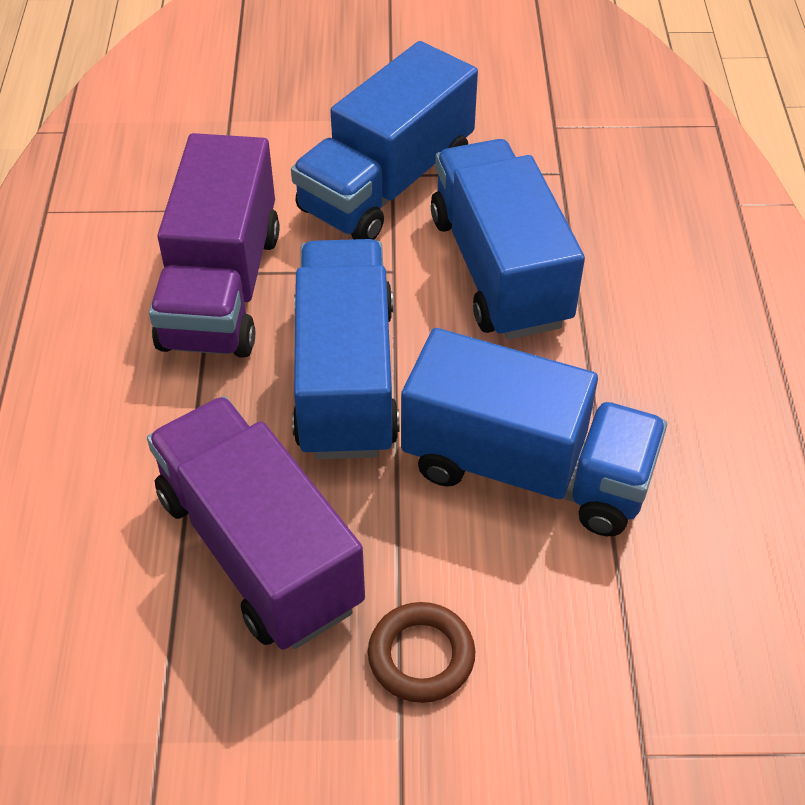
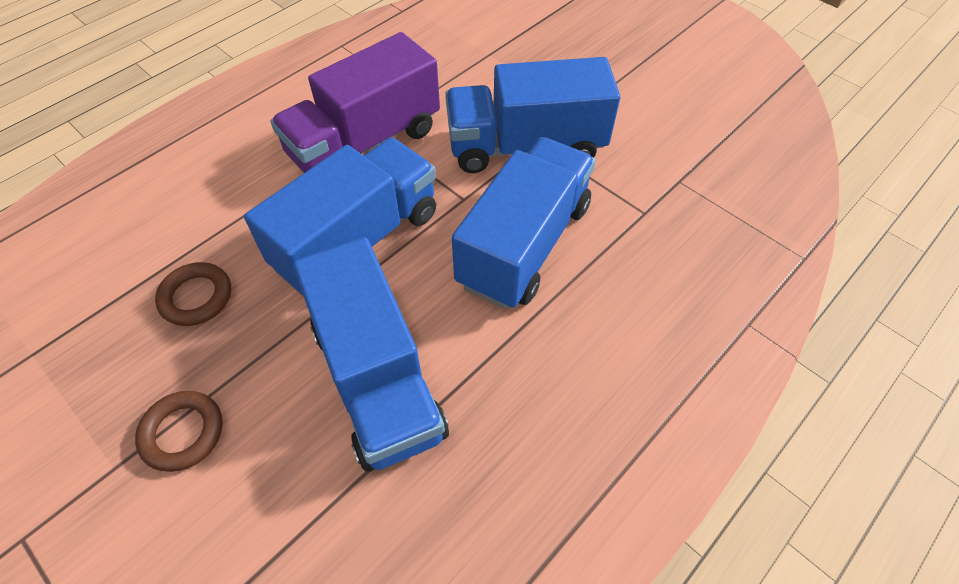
camera: 45 degrees right, 5 degrees up
(259, 549) = (196, 297): purple truck -> brown ring

